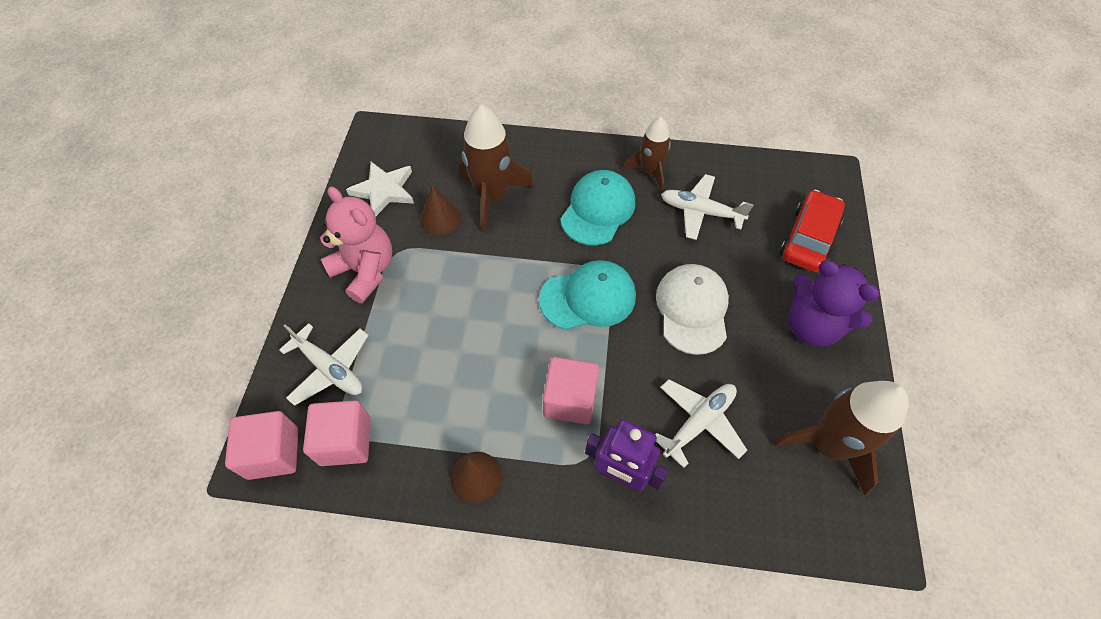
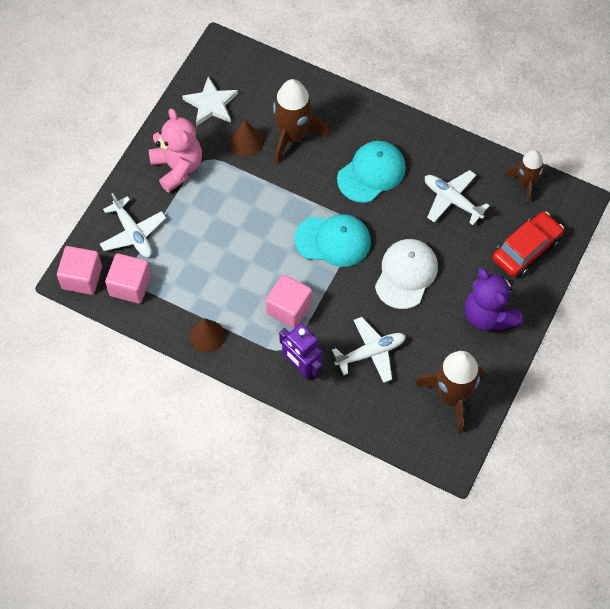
camera: 20 degrees right, 5 degrees up
(649, 172) = (428, 153): brown rocket -> brown rocket (526, 183)

